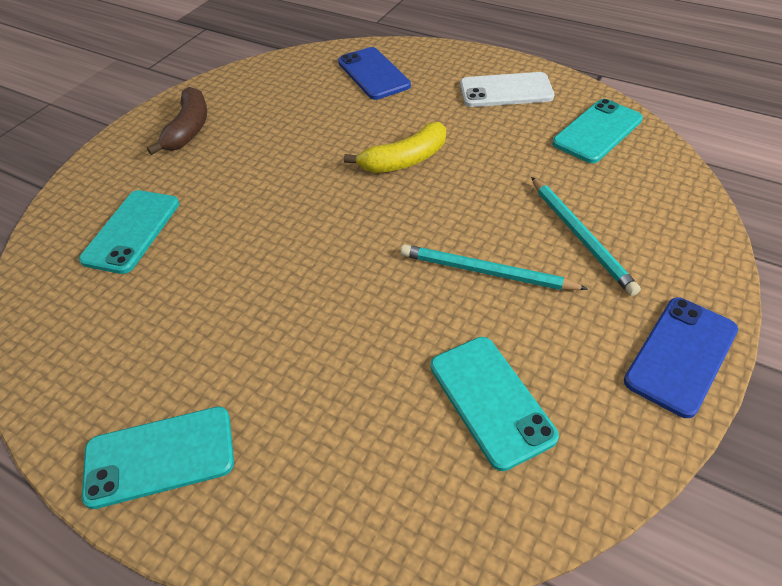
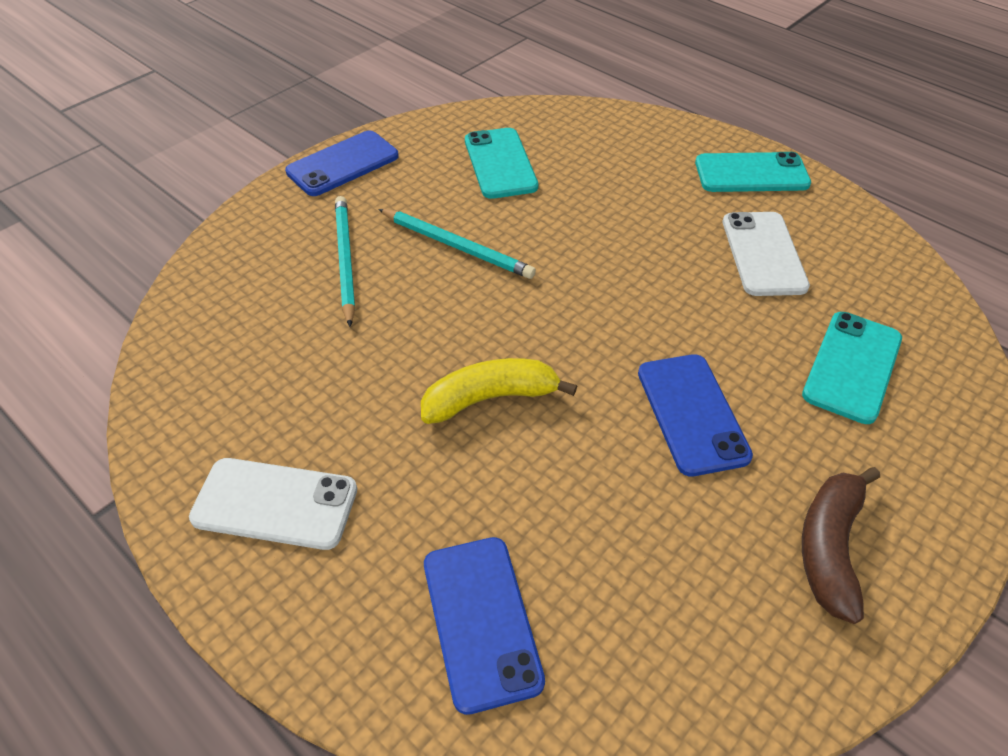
camera: 170 degrees left, 0 degrees up
(176, 327) = (763, 254): none -> white phone
(262, 177) = (692, 413): none -> blue phone
(597, 131) = (212, 386): turquoise phone -> none

